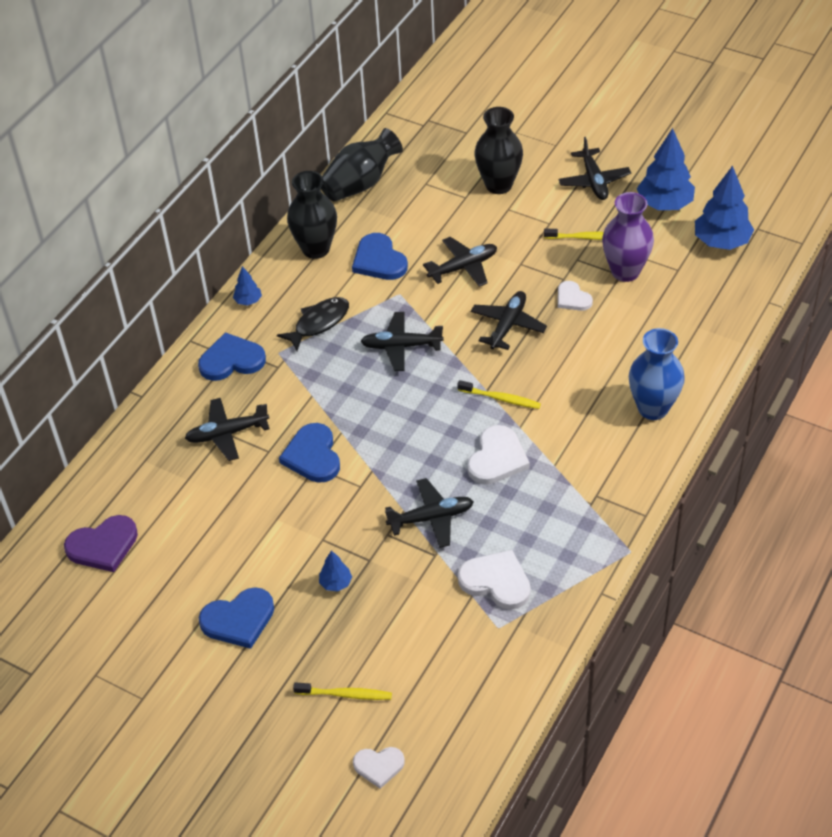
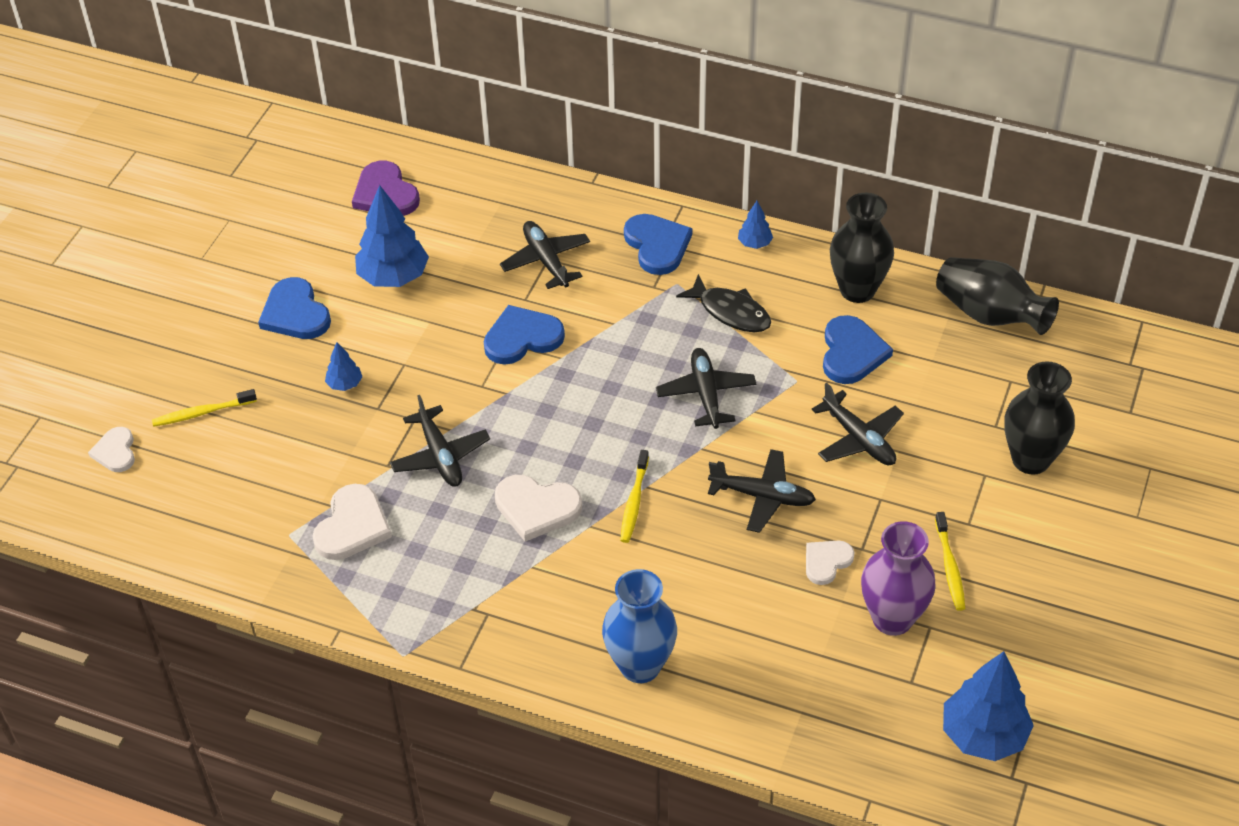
camera: 80 degrees right, 0 degrees up
(345, 694) = (202, 413): yellow toothbrush -> yellow toothbrush turned 75 degrees clockwise
(379, 260) = (852, 353): blue heart -> blue heart turned 135 degrees clockwise
(594, 181) = (1072, 568): black plane -> none
(664, 204) = (1046, 658): blue tree -> blue tree (393, 277)

